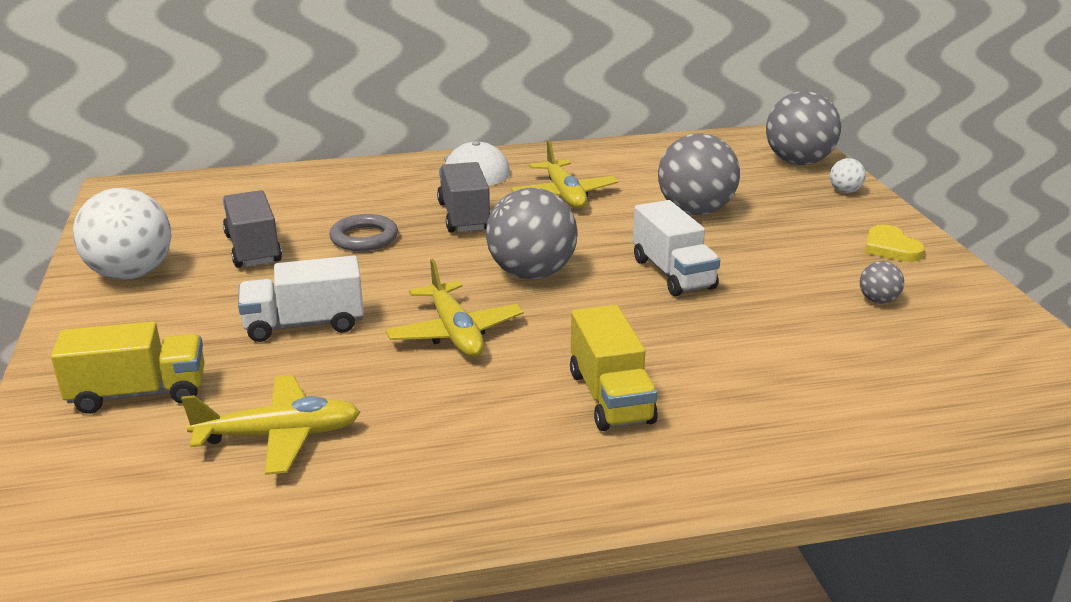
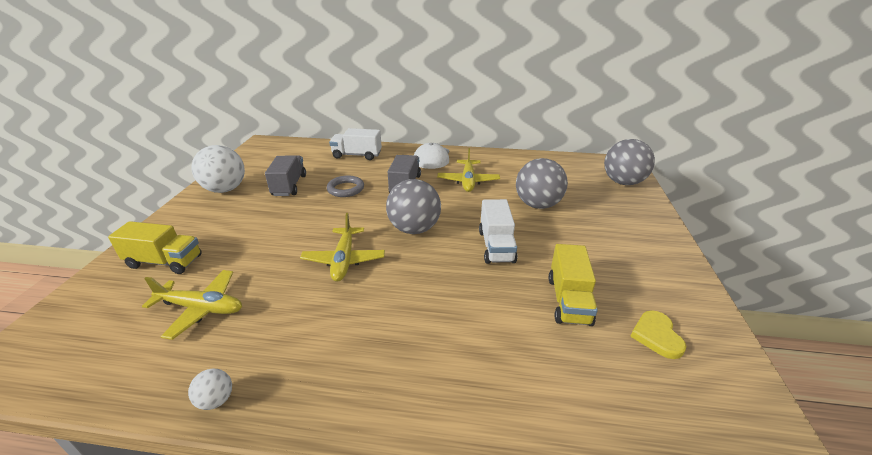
camera: 20 degrees right, 5 degrees up
(304, 325) = (274, 237): white truck -> white truck (357, 155)
(610, 397) = (397, 331): yellow truck -> yellow truck (568, 300)
(845, 191) = (643, 208): white ball -> white ball (216, 400)
(878, 300) = (622, 297): grey ball -> none
(890, 248) = (654, 256): yellow heart -> yellow heart (656, 336)

